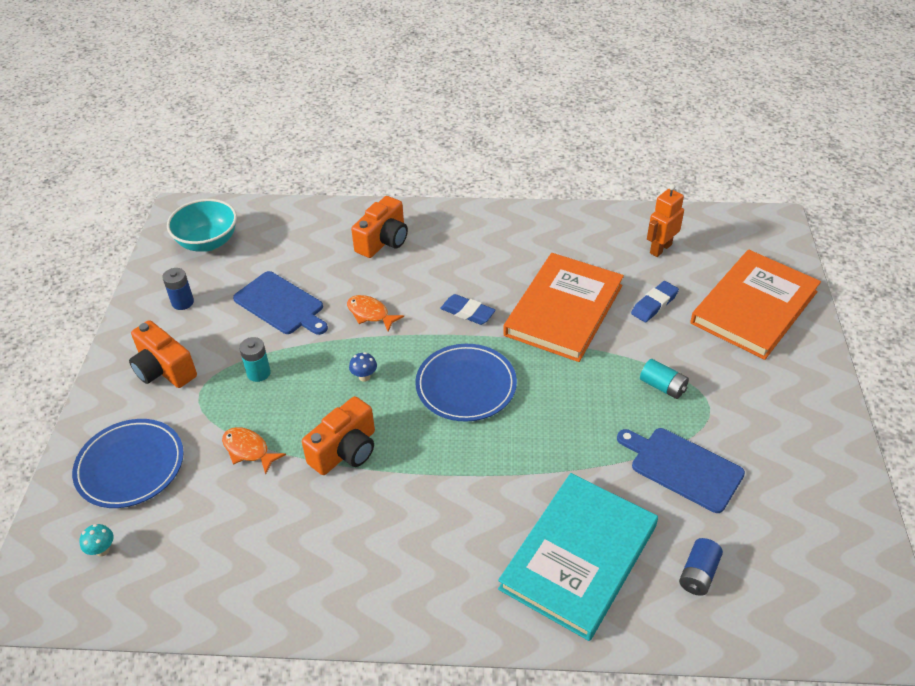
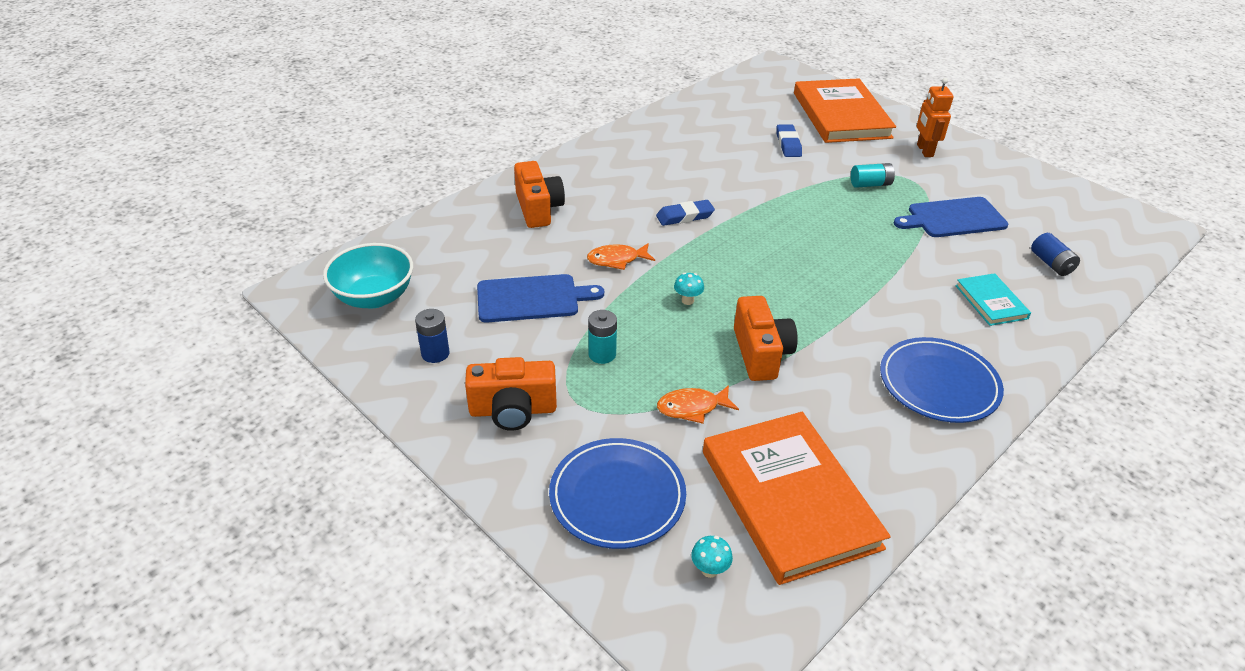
camera: 50 degrees left, 5 degrees down
(364, 377) = (687, 300): blue mushroom -> turquoise mushroom
(466, 385) = (763, 259): blue plate -> blue plate (938, 384)
(564, 310) = (743, 178): orange book -> orange book (789, 499)
(579, 557) = (991, 302): turquoise book -> turquoise book, size x0.48
(660, 249) = (737, 112): orange robot -> orange robot (924, 150)

